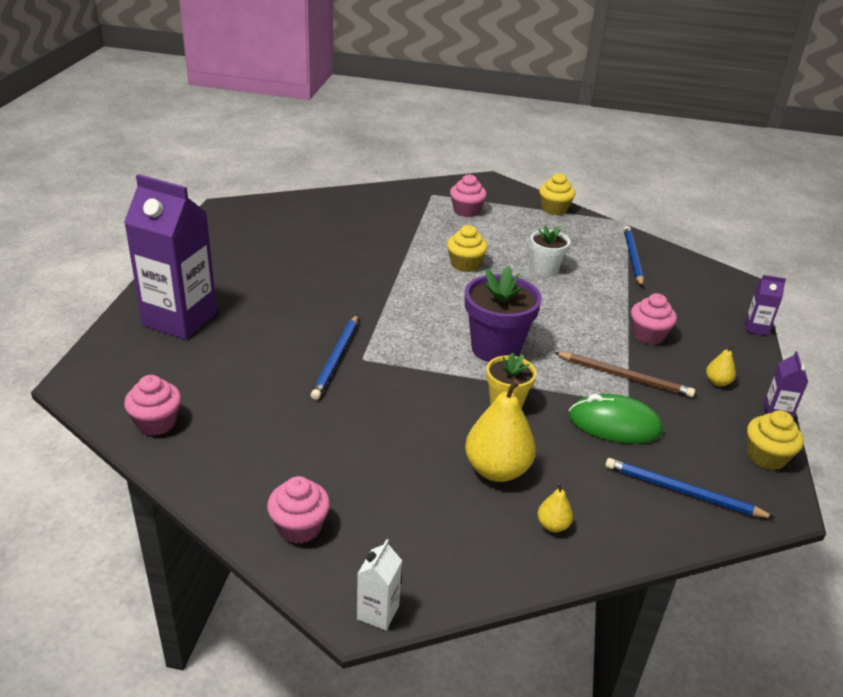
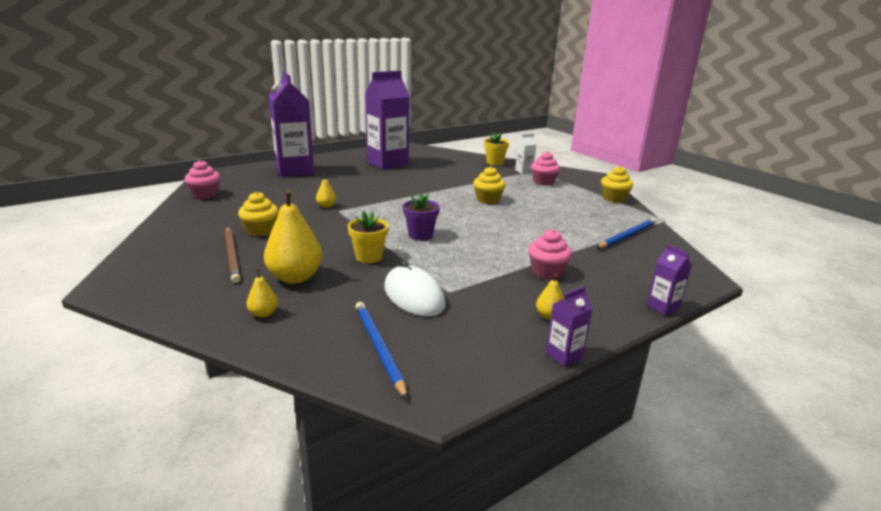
camera: 45 degrees right, 10 degrees down
(266, 252) = (387, 163): none -> purple carton
(299, 527) = (164, 248): pink cupcake -> none
(336, 359) = (326, 206): blue pencil -> yellow pear
(374, 198) = (494, 162): none -> yellow flower pot
(378, 612) = (111, 292): white carton -> white carton (524, 171)
(495, 349) = (420, 235): purple flower pot -> purple flower pot, size x0.61
(545, 269) = (540, 218): white flower pot -> none
(614, 424) = (413, 296): green mouse -> white mouse
(625, 377) = (477, 281): brown pencil -> brown pencil (232, 256)
(766, 456) = (492, 370): yellow cupcake -> yellow cupcake (260, 231)

